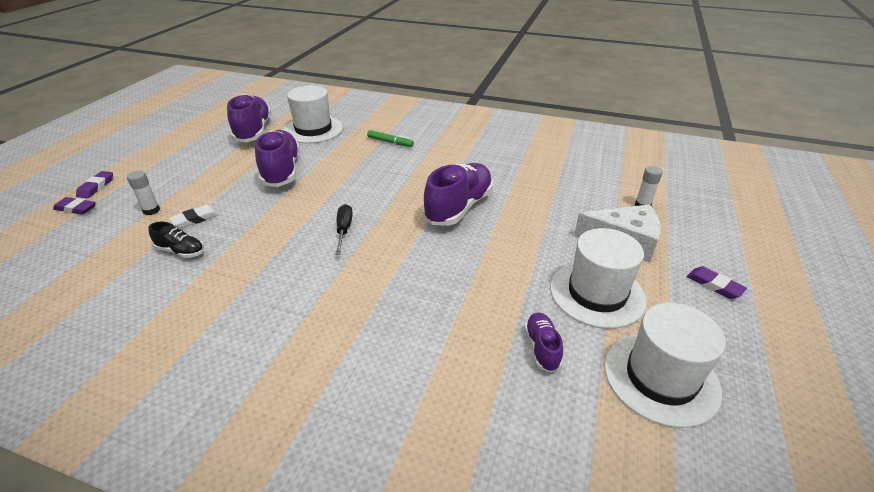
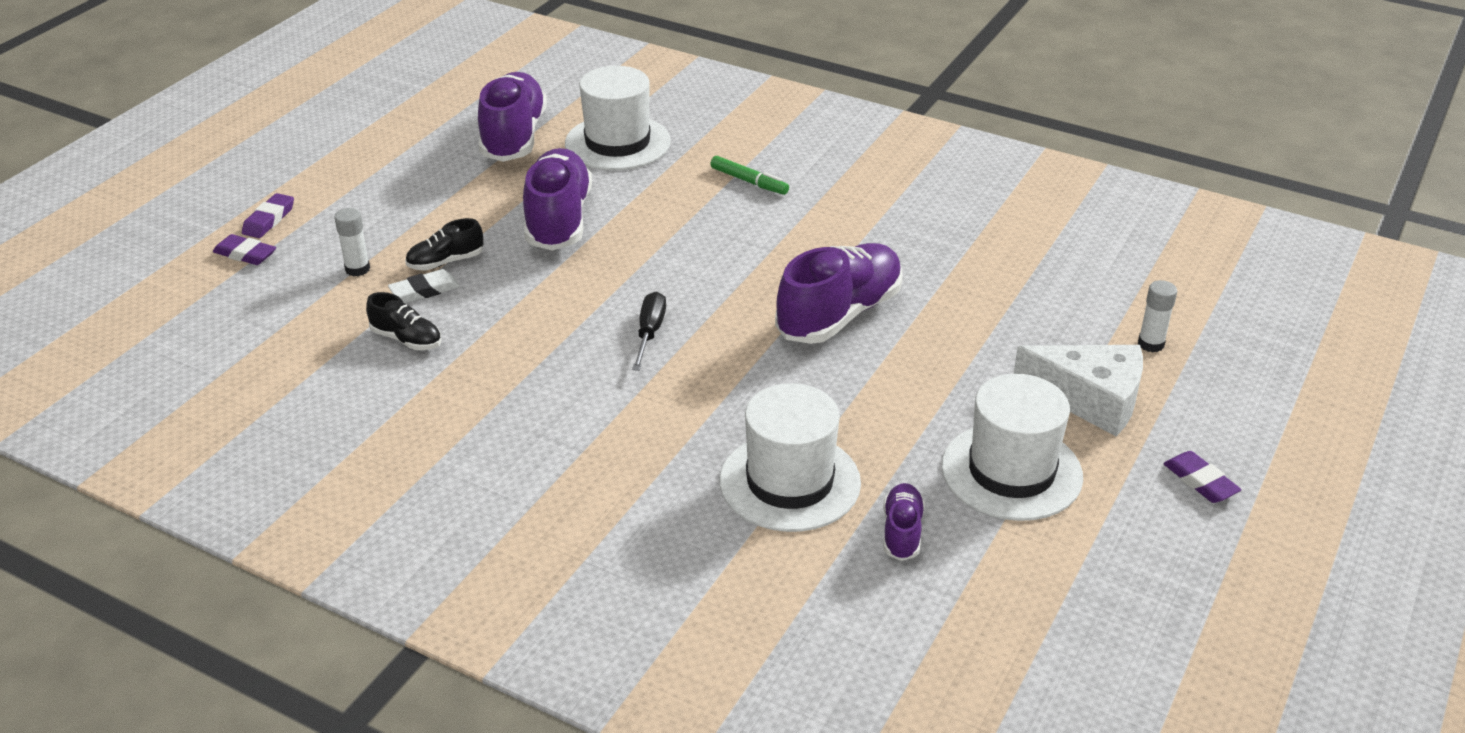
camera: 10 degrees right, 0 degrees up
(210, 201) = (445, 262): none -> black shoe
(661, 378) = (1053, 588): white hat -> white hat (790, 482)

